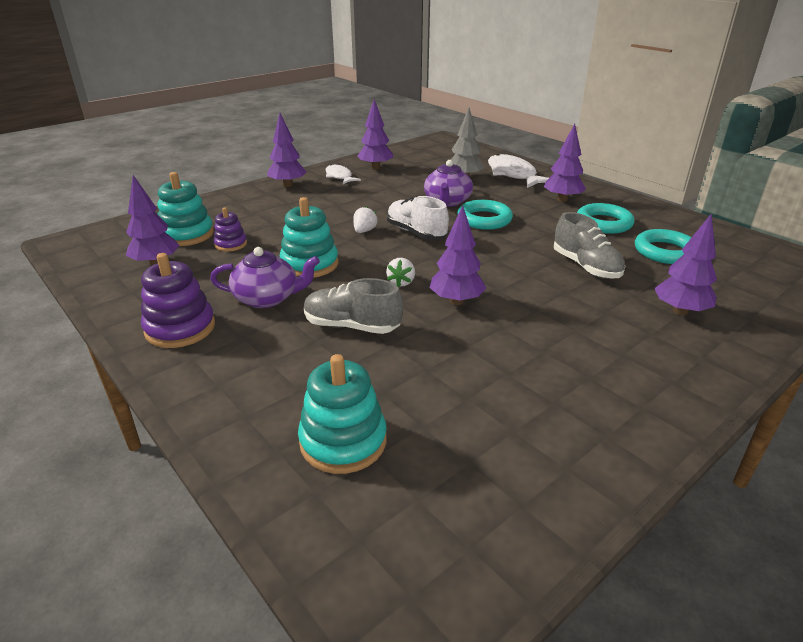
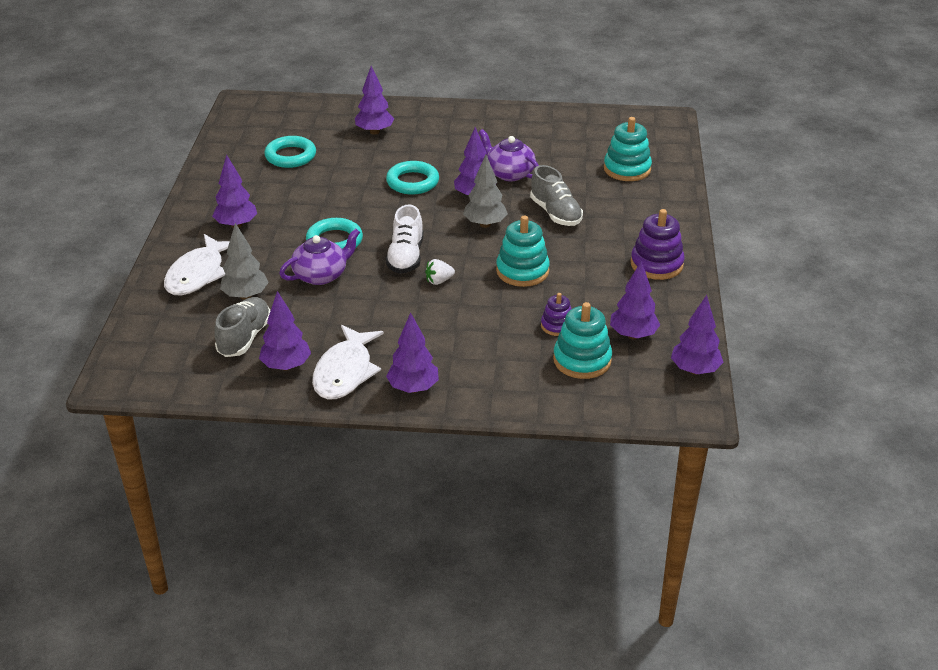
camera: 135 degrees left, 5 degrees up
(79, 264) = (695, 370): none -> purple tree
(267, 298) = (582, 258): purple teapot -> purple teapot (509, 173)
(339, 177) = (345, 372): white fish -> white fish, size x1.69
(401, 282) = (485, 224): white strawberry -> grey tree
(586, 267) = (358, 174): grey shoe -> grey shoe (244, 338)
(603, 223) = (267, 191): turquoise ring -> turquoise ring (412, 182)

